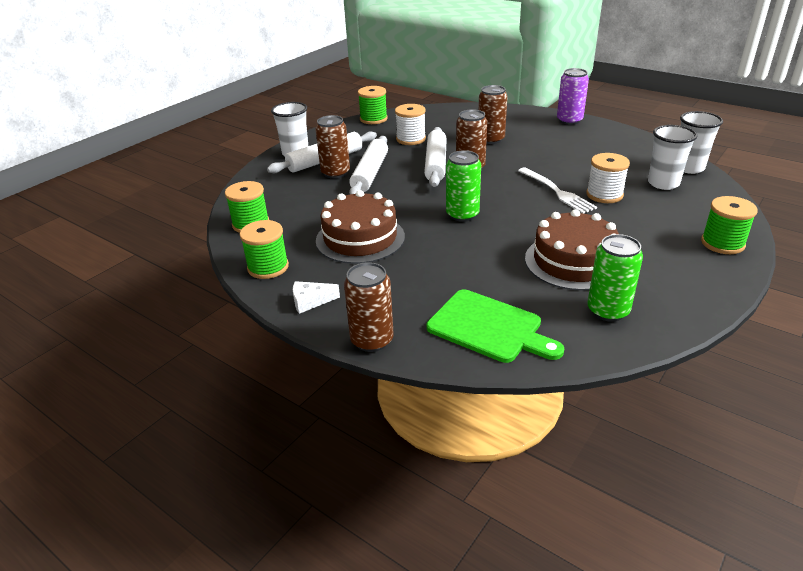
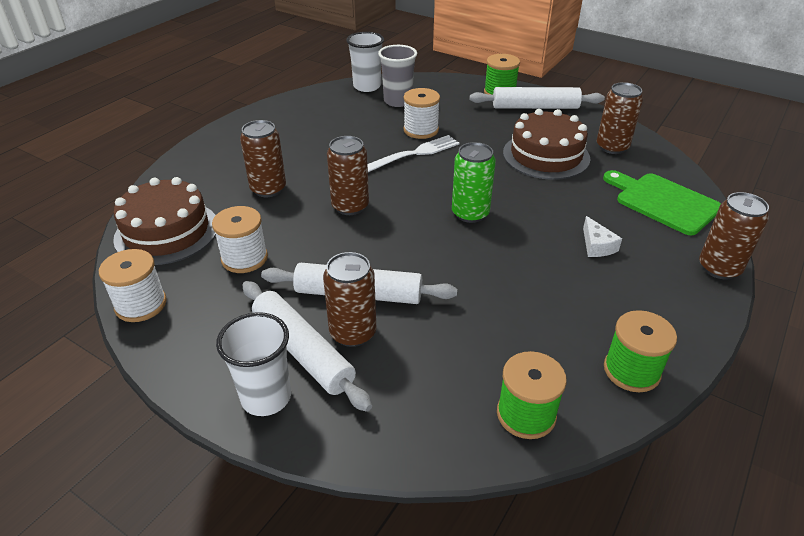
camera: 95 degrees left, 5 degrees up
(310, 301) = (682, 319): white cheese -> white cheese (597, 246)
(360, 238) = (539, 290): brown cake -> brown cake (167, 232)
(373, 119) = (141, 304): green spool -> white spool
(435, 163) = (334, 234): white rolling pin -> white rolling pin (535, 107)
(489, 328) = (663, 202): green cutting board -> green cutting board turned 75 degrees counterclockwise
(569, 120) = (229, 133): purple can -> none
(608, 311) = (612, 147): green can -> brown can
(663, 183) = (398, 101): white cup -> grey cup

